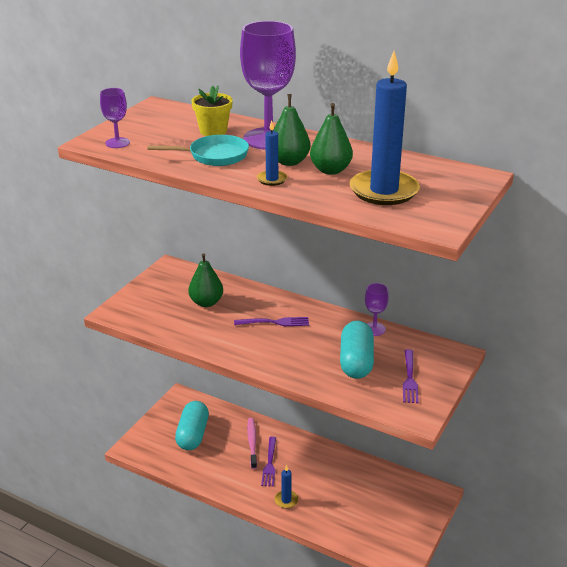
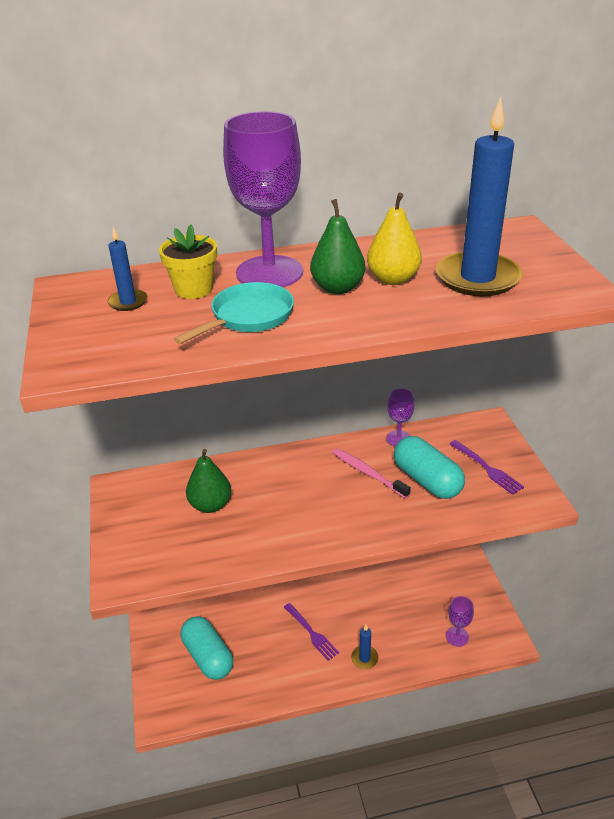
camera: 40 degrees left, 5 degrees up
(117, 143) = (99, 354): purple goblet -> purple goblet (457, 636)
(252, 442) = (273, 623): pink toothbrush -> pink toothbrush (368, 473)
(272, 179) = (358, 315): blue candle -> blue candle (128, 302)
(275, 322) = (306, 485): purple fork -> none
(330, 170) = (393, 279): green pear -> yellow pear

